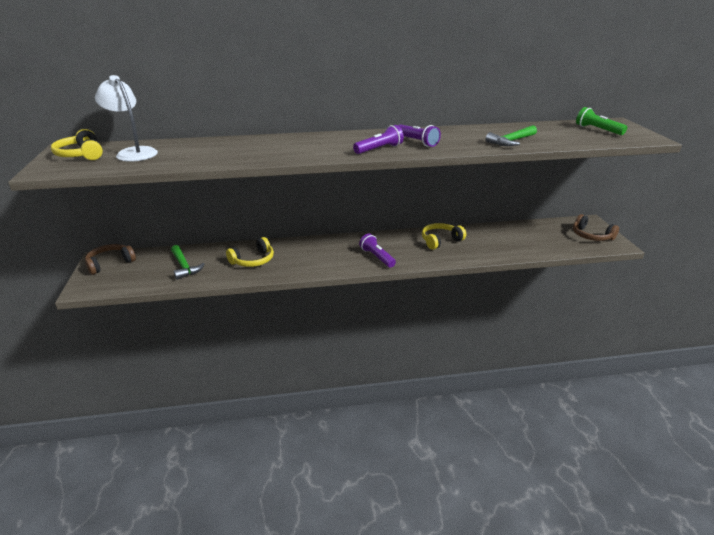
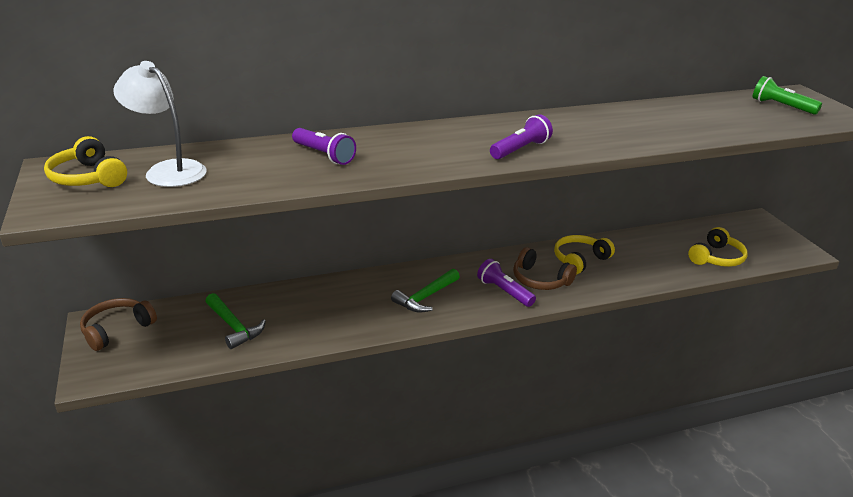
camera: 10 degrees left, 0 degrees up
(253, 260) = (332, 309): yellow headphones -> yellow headphones (716, 258)
(417, 142) = (564, 135): purple flashlight -> purple flashlight (324, 155)
(511, 141) = (685, 129): green hammer -> green hammer (425, 297)
(591, 236) = (767, 240): brown headphones -> brown headphones (540, 280)

